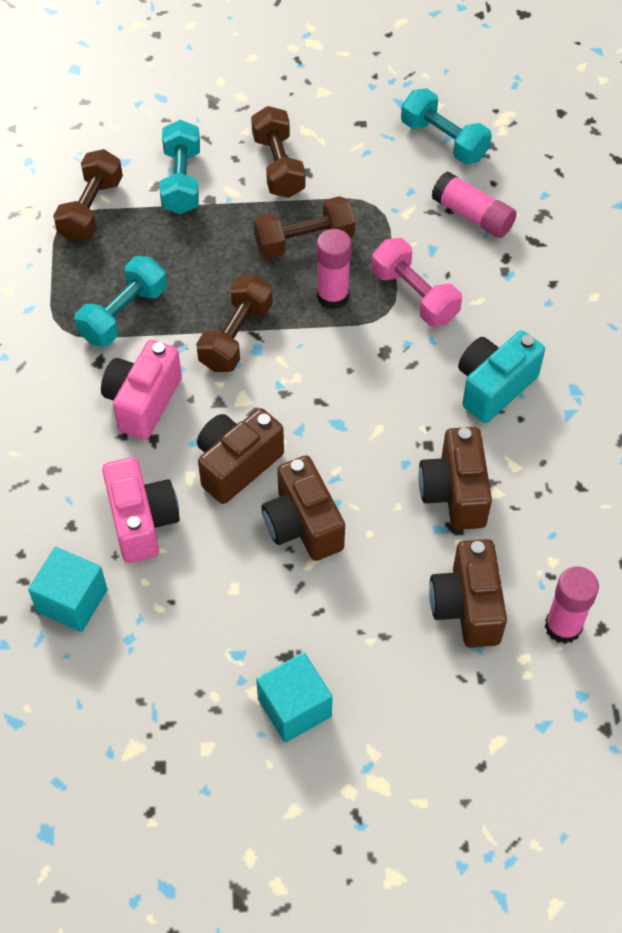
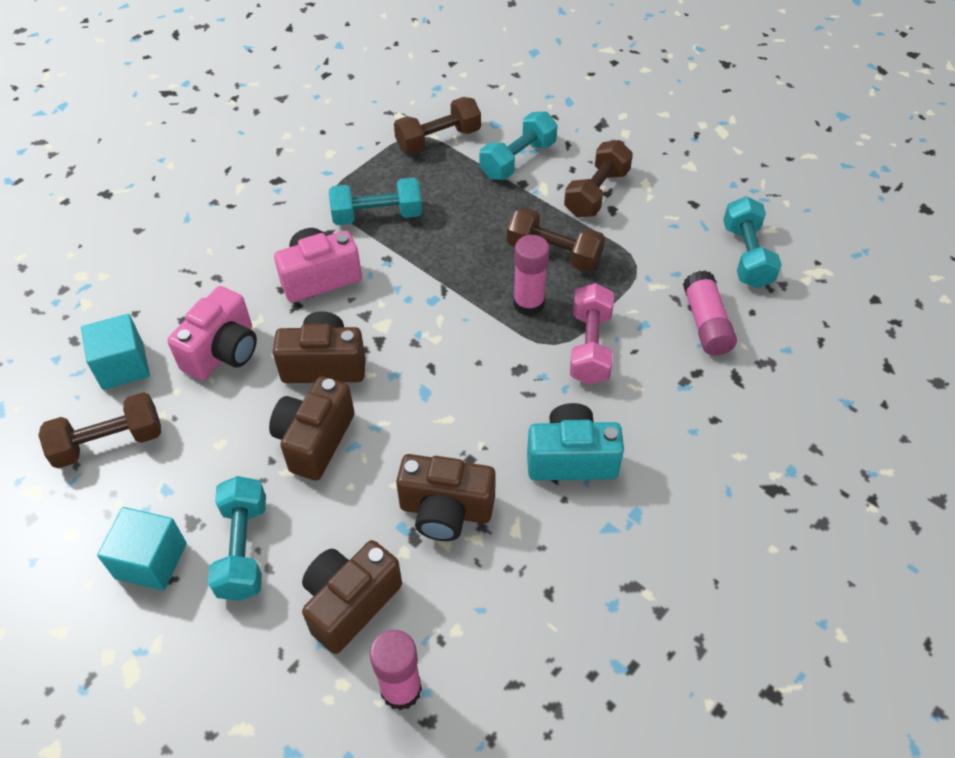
camera: 45 degrees right, 5 degrees down
(236, 336) = (429, 281): brown dumbbell -> brown dumbbell (109, 443)
(350, 640) = (243, 549): none -> turquoise dumbbell
(454, 493) = (445, 511): brown camera -> brown camera turned 120 degrees counterclockwise

